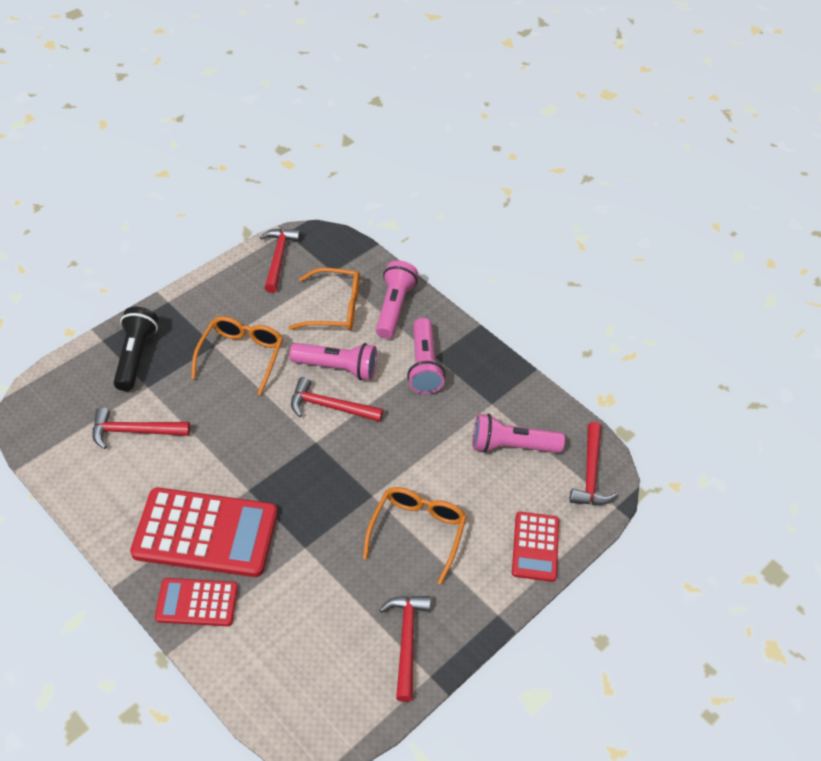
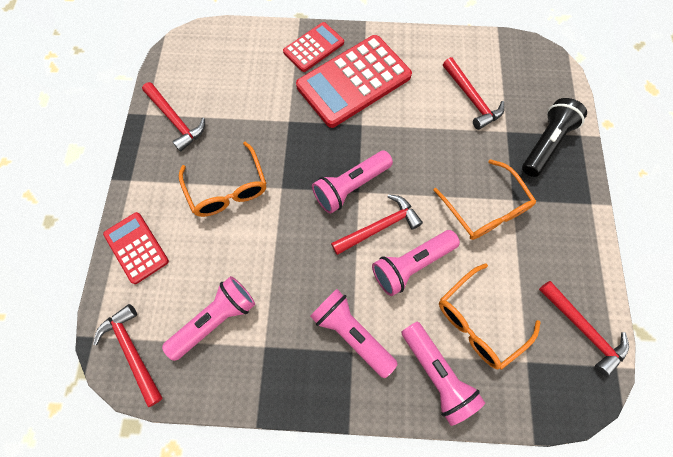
camera: 140 degrees right, 20 degrees up
(134, 431) = (471, 99): red hammer -> red hammer turned 105 degrees clockwise
(136, 356) = (545, 144): black flashlight -> black flashlight turned 105 degrees counterclockwise
(317, 450) = (350, 186): none -> pink flashlight

